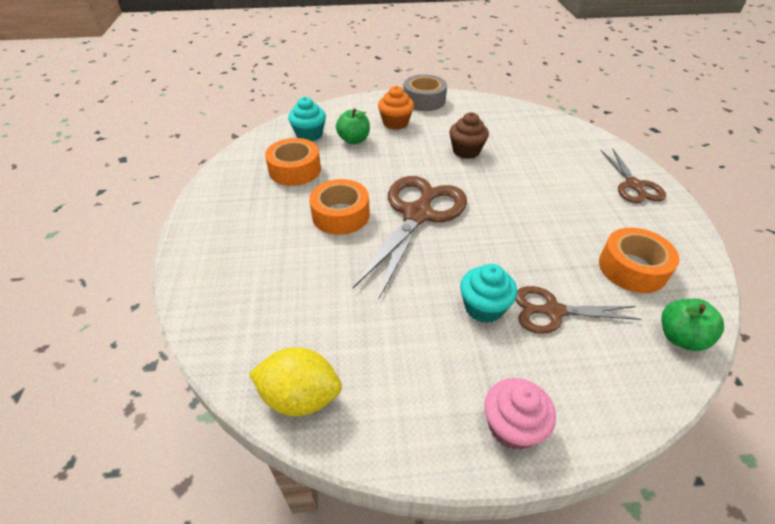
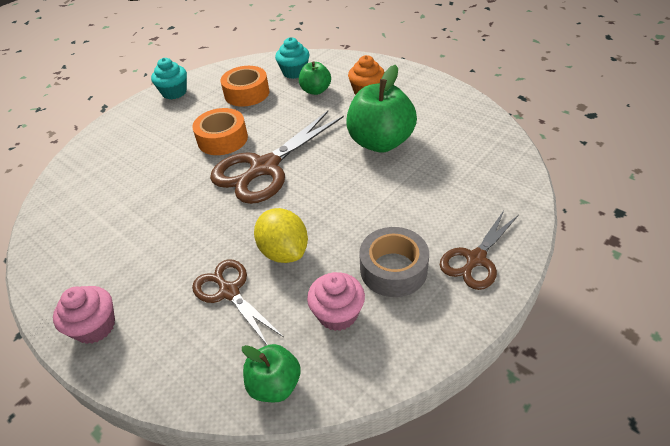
camera: 50 degrees right, 0 degrees up
(300, 397) = (51, 224): yellow lemon -> yellow lemon (284, 251)
(417, 214) = (264, 168): brown scissors -> brown scissors turned 150 degrees clockwise
(424, 100) = (422, 83): grey tape -> grey tape (393, 269)
(466, 151) = (380, 142): brown cupcake -> green apple
(484, 307) = (197, 254): turquoise cupcake -> turquoise cupcake (174, 92)
(632, 268) = (337, 314): orange tape -> pink cupcake

